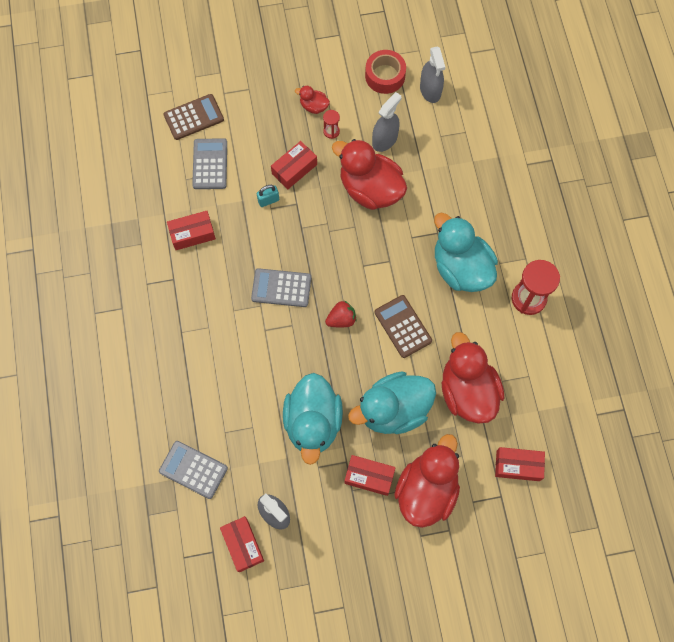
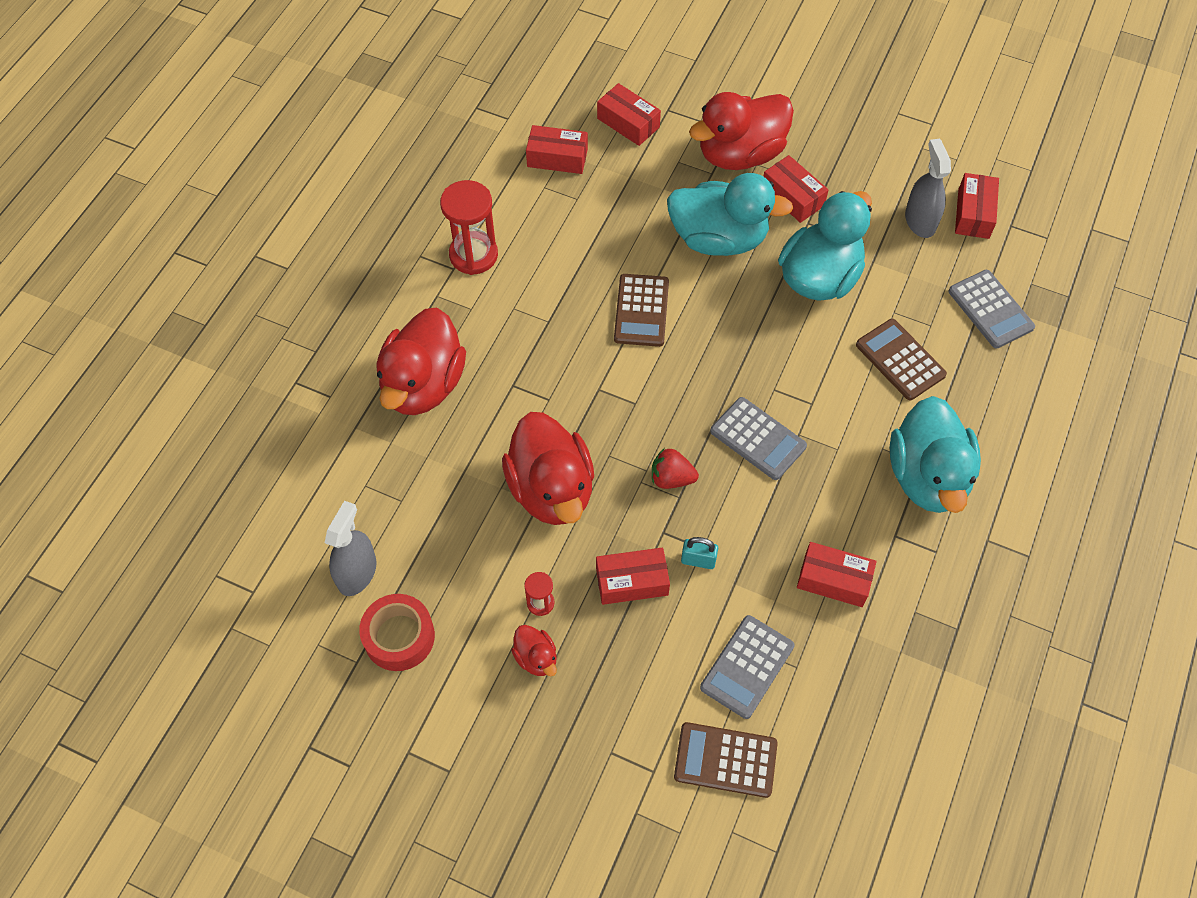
camera: 145 degrees left, 10 degrees down
(230, 394) = (900, 360): none -> brown calculator
(341, 319) = (708, 360): red strawberry -> red strawberry (671, 478)
(384, 140) = (478, 543): grey spray bottle -> none
(461, 268) = (520, 330): turquoise duck -> turquoise duck (927, 477)
(467, 391) = (623, 210): red duck -> red duck (423, 385)
(539, 404) = (557, 158): none -> red box

